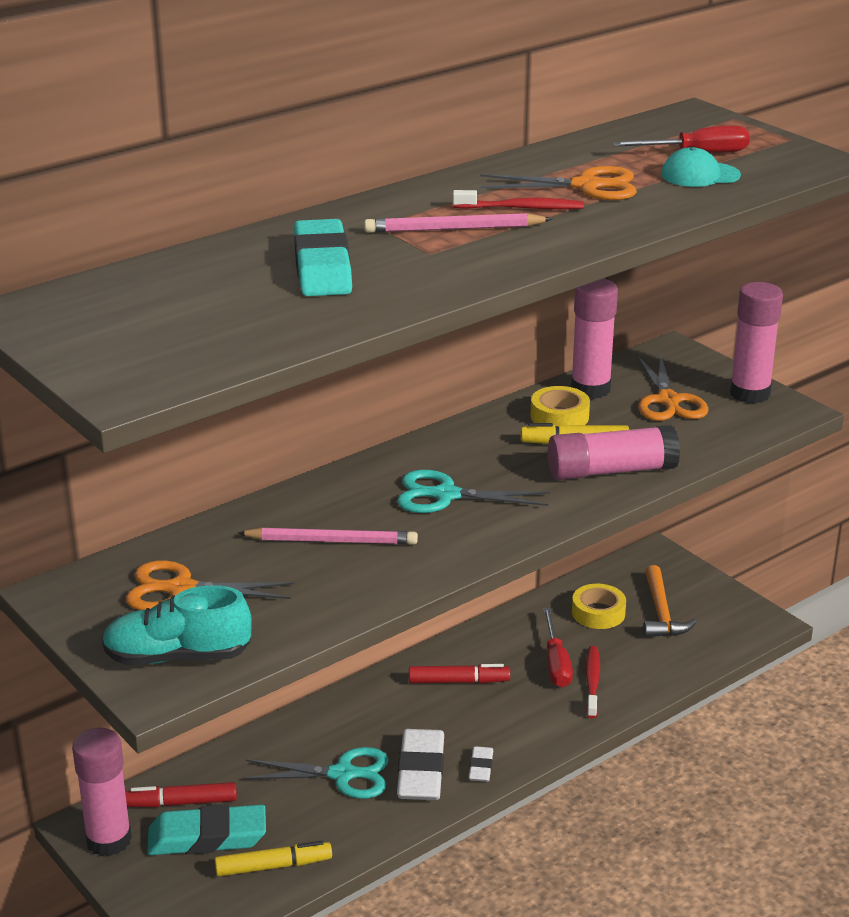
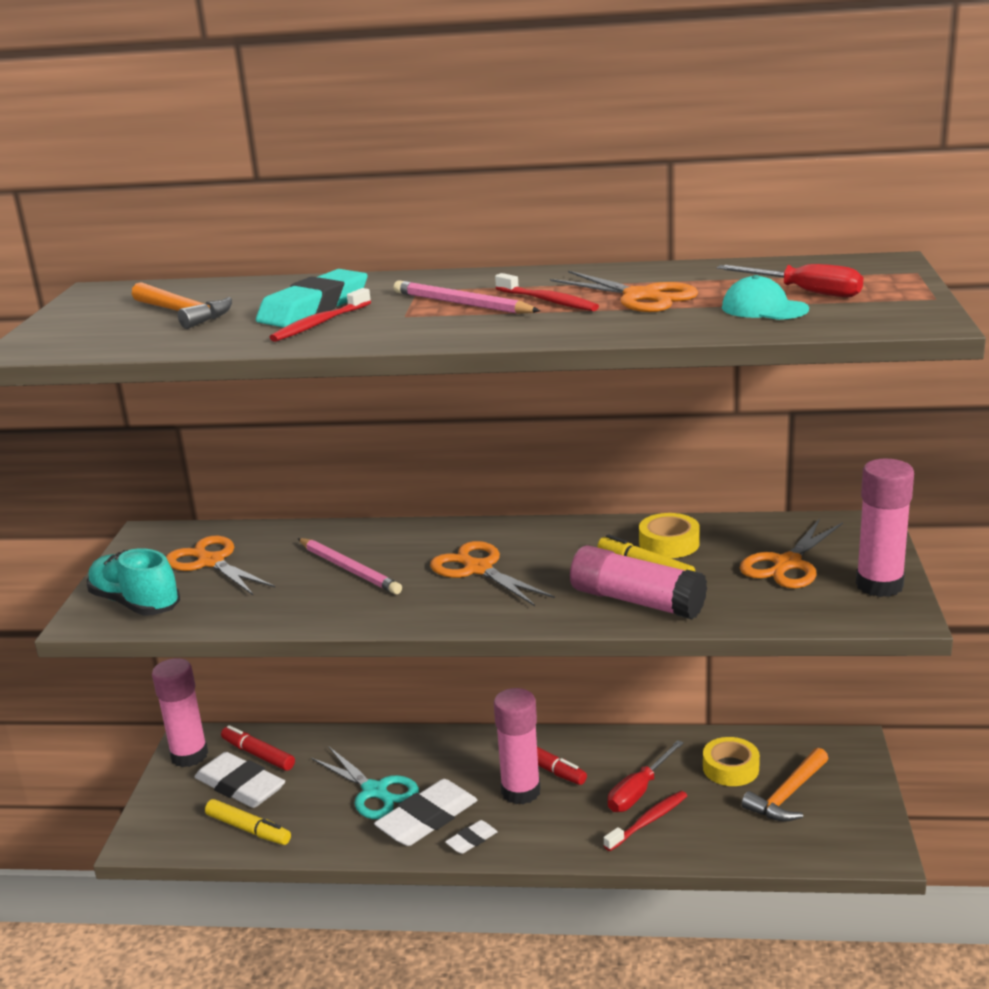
camera: 45 degrees right, 5 degrees down
(199, 308) = (183, 313): none -> orange hammer
(207, 837) = (240, 786): turquoise eraser -> white eraser
(372, 281) = (320, 324): none -> red toothbrush
(445, 495) = (478, 569): turquoise scissors -> orange scissors
(590, 389) = (732, 531): pink glue stick -> pink glue stick (520, 791)

